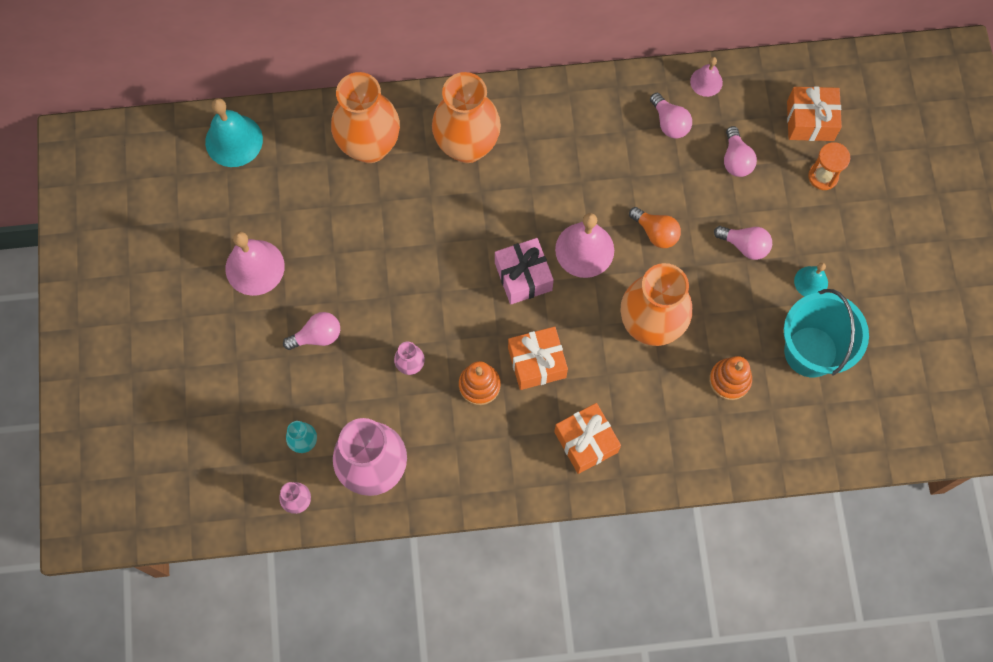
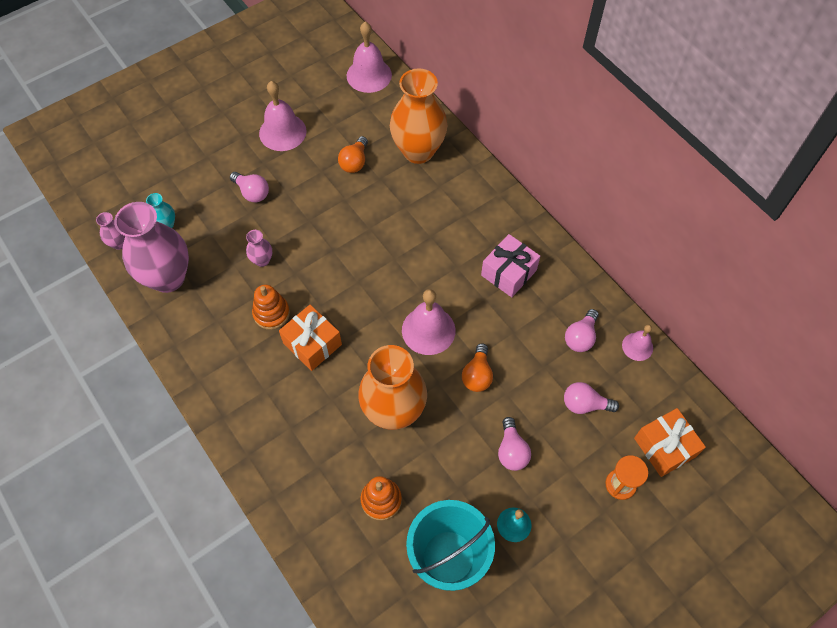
camera: 60 degrees right, 10 degrees down
(234, 140) = (369, 75): turquoise bell -> pink bell
(343, 215) = (354, 162): none -> orange light bulb
(467, 146) = (460, 209): orange vase -> none
(523, 276) = (378, 299): pink gift -> pink gift (508, 273)
(586, 442) = (264, 413): orange gift -> none
(736, 159) = (584, 404): pink light bulb -> pink light bulb turned 45 degrees clockwise

